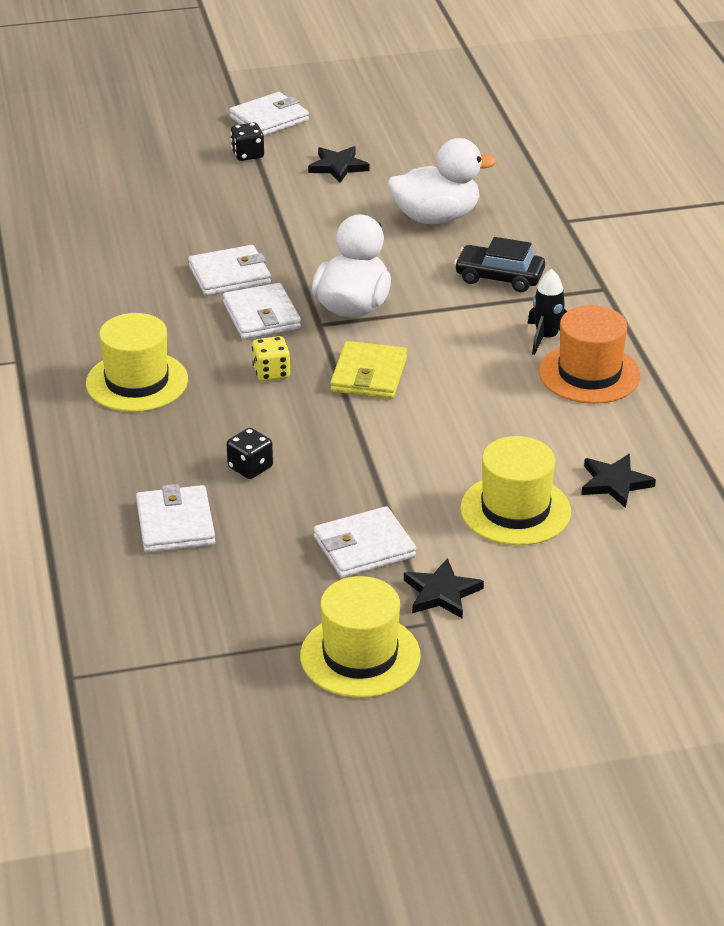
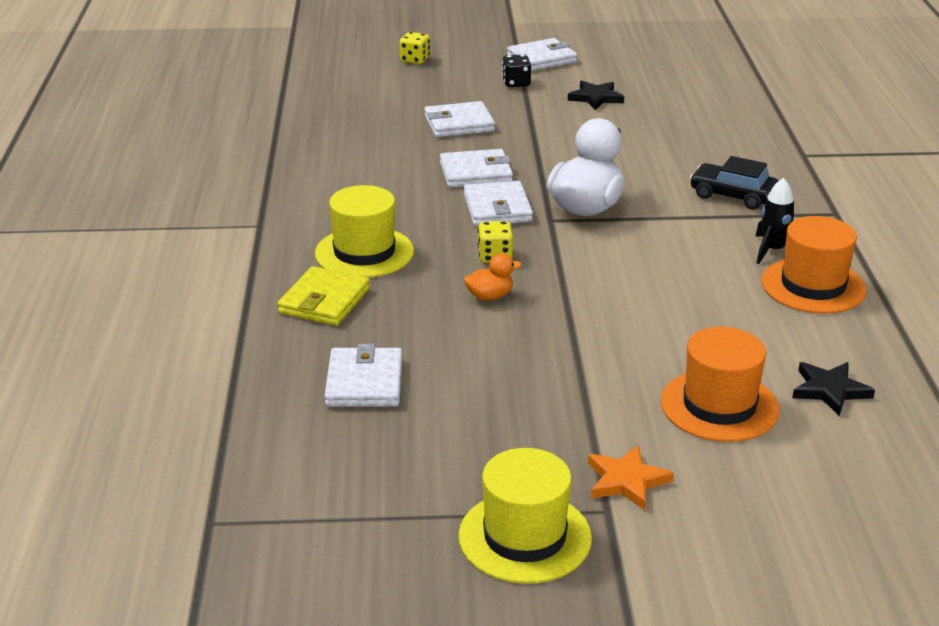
camera: 10 degrees right, 5 degrees down
(128, 132) = (415, 60): none -> yellow dice
(250, 467) = (453, 338): black dice -> none
(276, 418) = (490, 296): none -> orange duck
(364, 547) = (552, 425): white wallet -> white wallet (459, 124)
(369, 375) = (590, 267): yellow wallet -> yellow wallet (324, 301)
(436, 217) = (679, 143): white duck -> none
(441, 593) = (626, 481): black star -> orange star
(515, 510) = (719, 406): yellow hat -> orange hat

